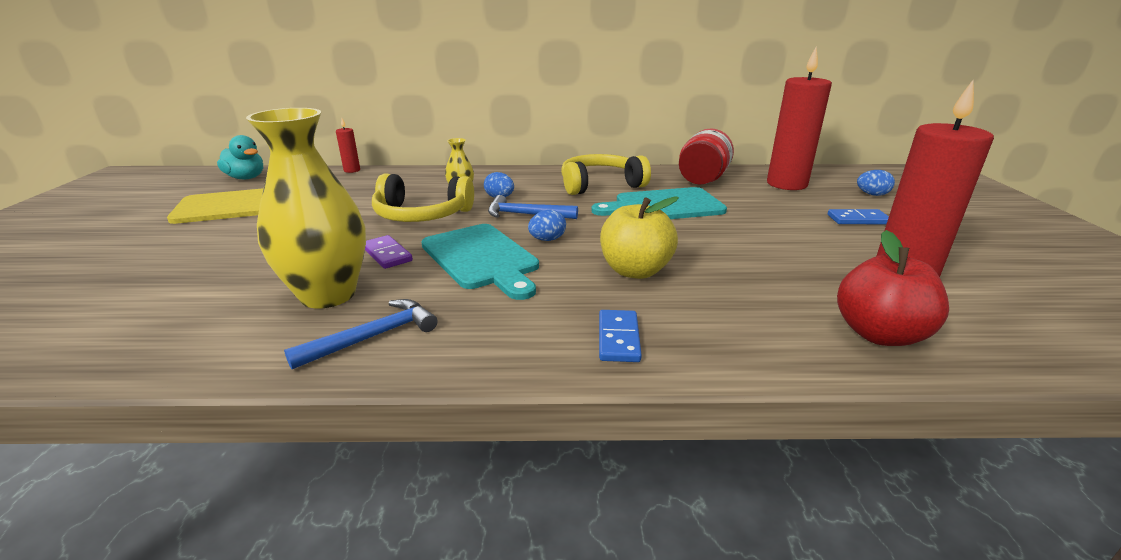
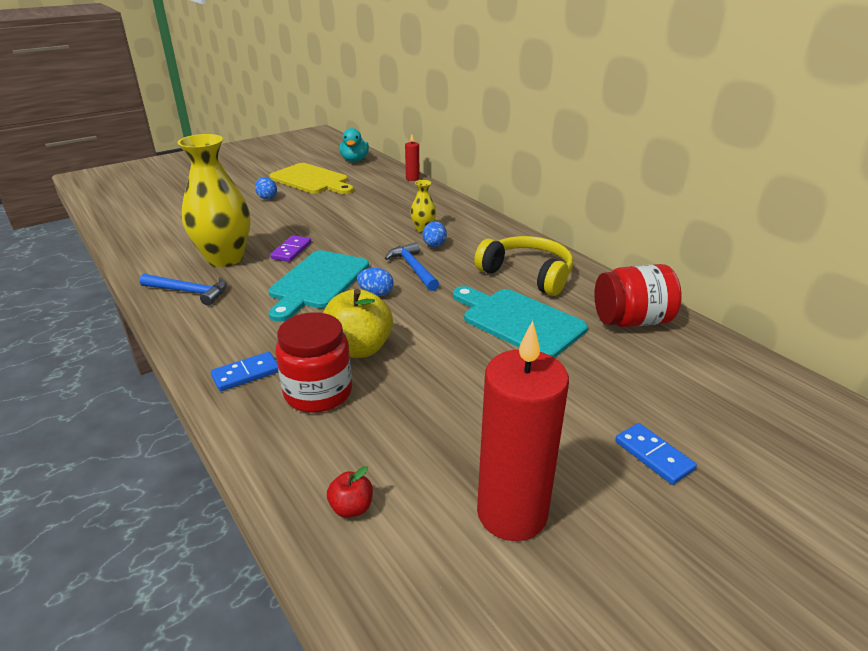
camera: 55 degrees right, 5 degrees up
(421, 215) = (364, 234): yellow headphones -> none
(691, 307) = (318, 392): none -> red jar
(786, 184) = (708, 379): red candle -> none
(872, 194) = (778, 456): blue egg -> blue egg (267, 197)
(879, 334) = (351, 508): red apple -> red apple, size x0.48

